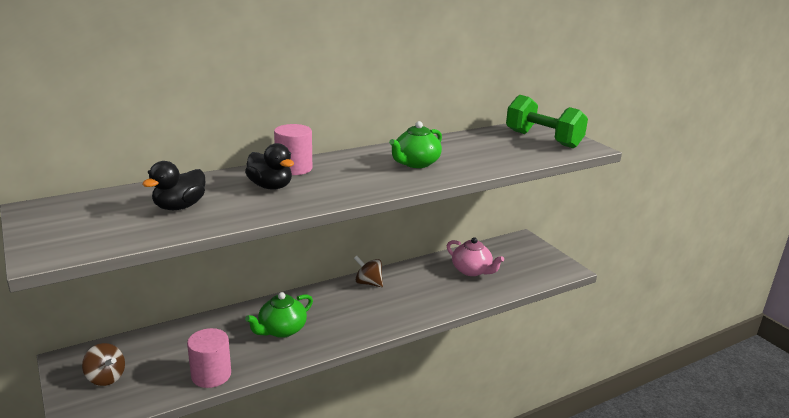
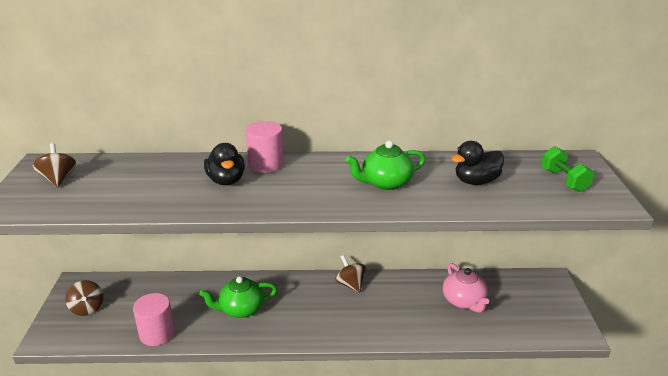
camera: 30 degrees right, 5 degrees up
(79, 218) = (58, 179): none -> brown spinning top
(179, 207) = (136, 185): black duck -> black duck (476, 181)
(543, 139) = (564, 180): green dumbbell -> green dumbbell, size x0.59

